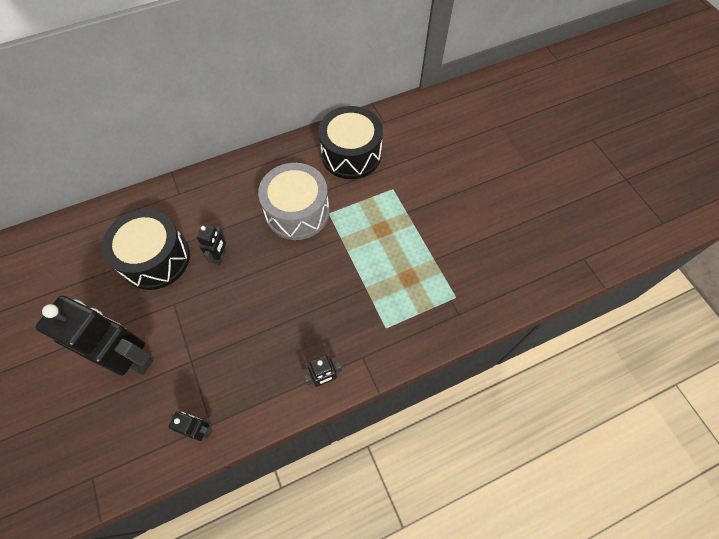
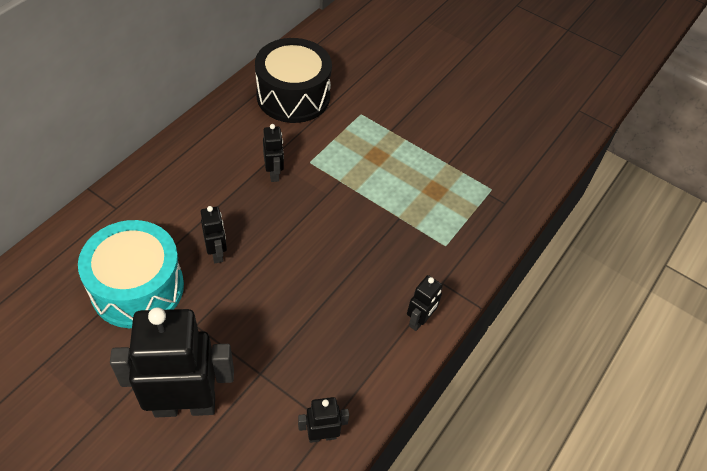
camera: 35 degrees left, 10 degrees down
(155, 259) = (137, 288): black drum -> turquoise drum
(297, 212) = (274, 173): grey drum -> black robot

